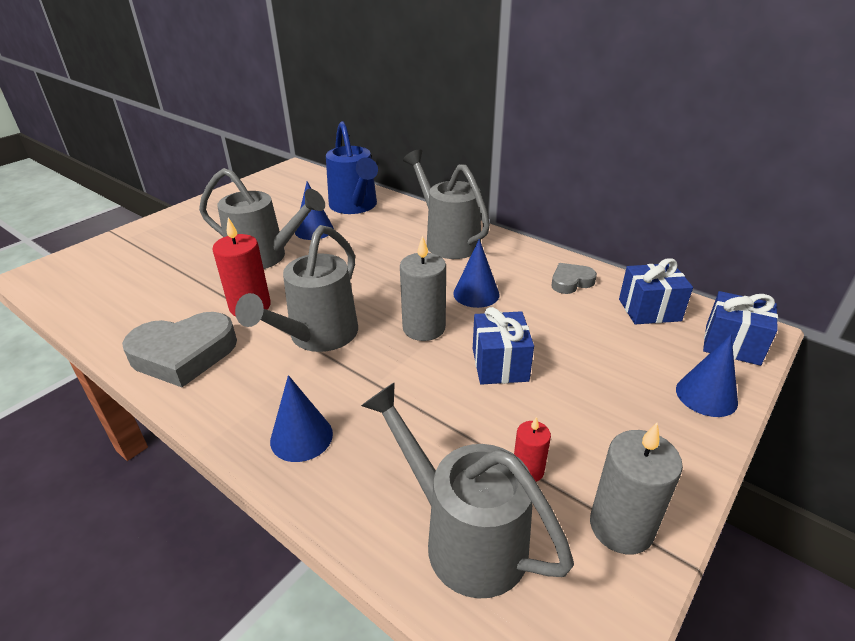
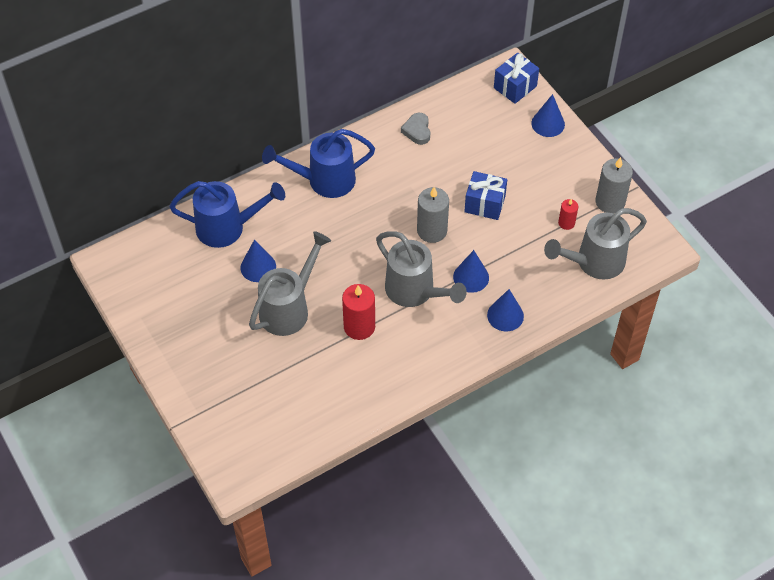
camera: 70 degrees left, 20 degrees up
(184, 354) = (401, 370): grey heart -> none
(448, 240) = (324, 180): grey watering can -> blue watering can
(476, 294) = (406, 189): blue cone -> blue cone (471, 277)
(649, 310) = (466, 106): blue gift -> none

